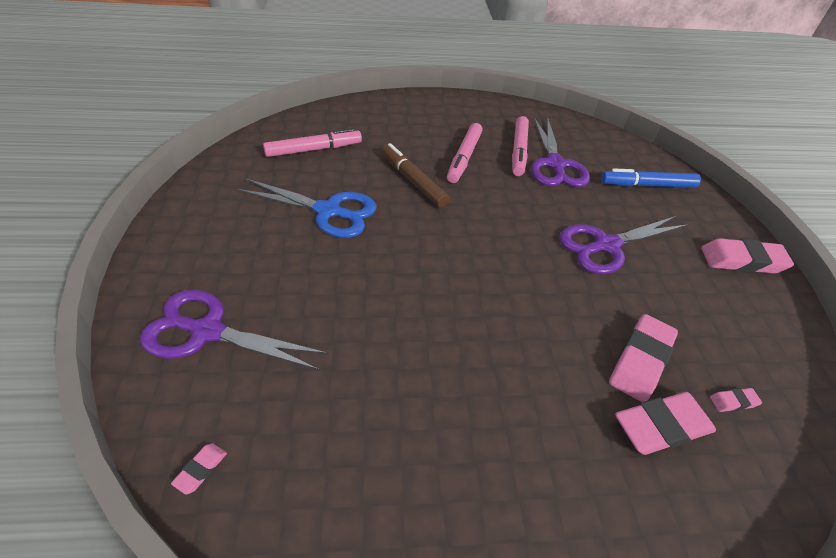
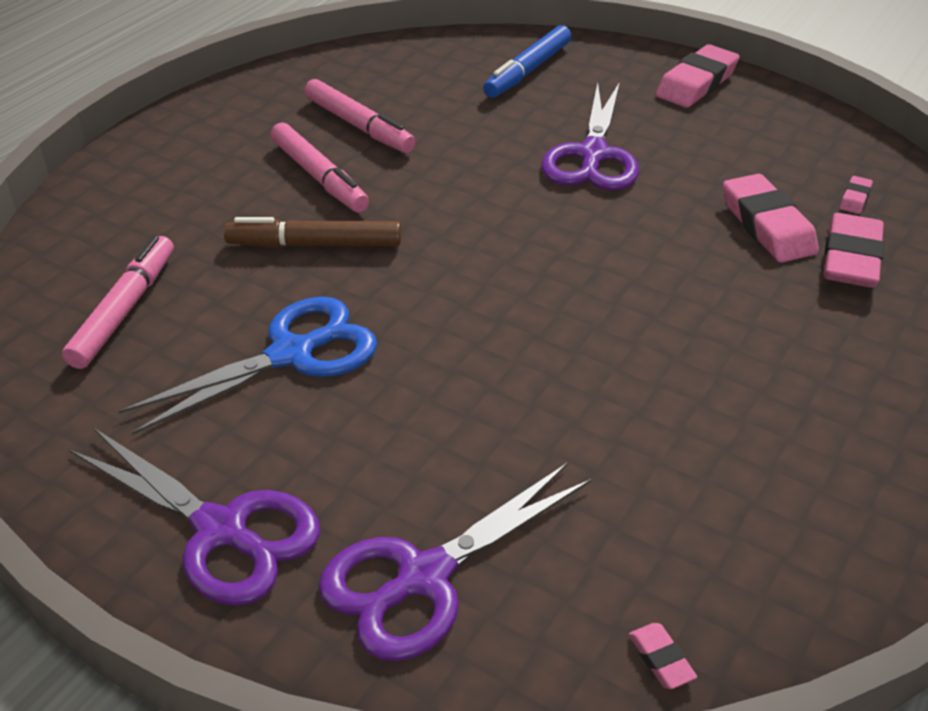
camera: 50 degrees left, 5 degrees down
(555, 164) = (418, 113): purple scissors -> purple scissors (221, 530)

